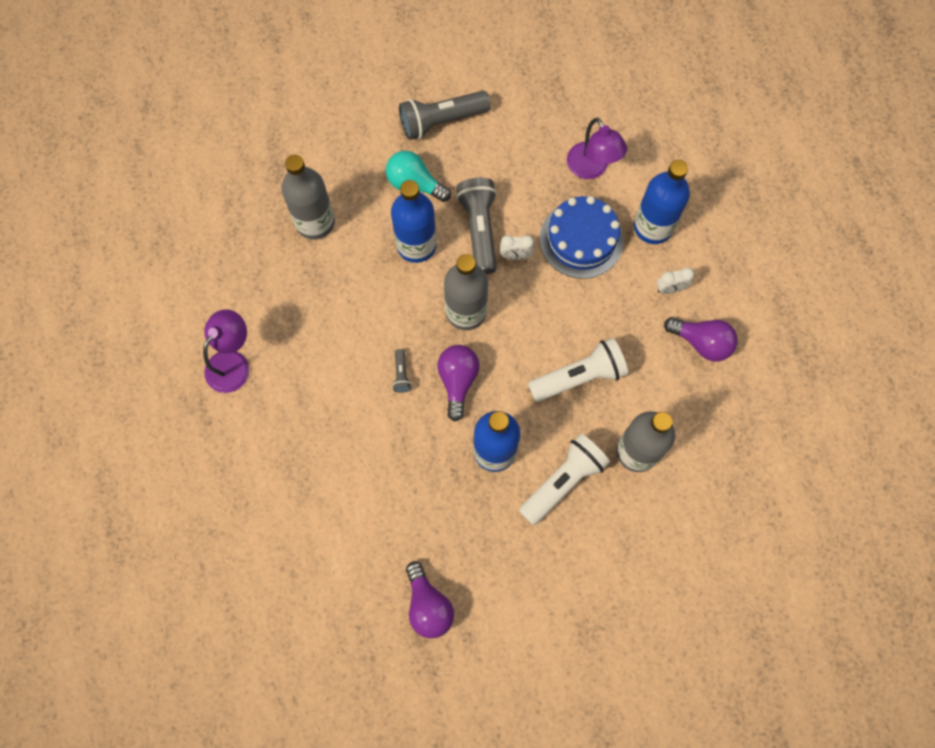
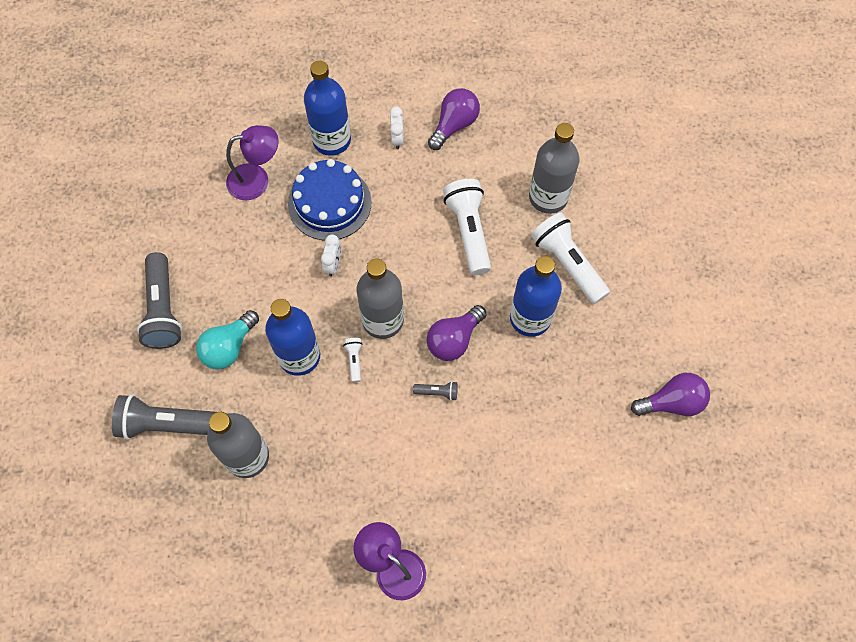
camera: 80 degrees left, 5 degrees down
(421, 294) = (354, 360): none -> white flashlight
(458, 381) = (454, 340): purple light bulb -> purple light bulb turned 60 degrees counterclockwise
(479, 229) = (297, 293): grey flashlight -> grey flashlight (166, 424)

